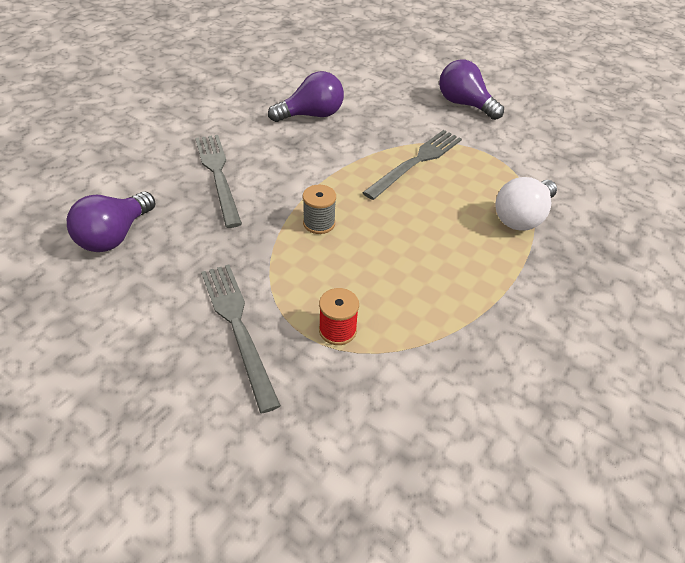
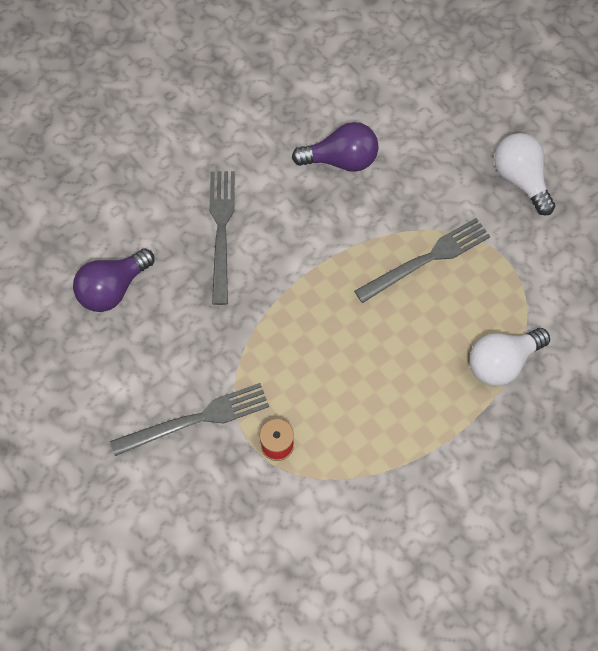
camera: 20 degrees right, 20 degrees up
(238, 327) = (196, 419): grey fork -> grey fork turned 75 degrees clockwise
(319, 223) = (299, 319): grey spool -> none
(464, 104) = (520, 179): purple light bulb -> white light bulb

